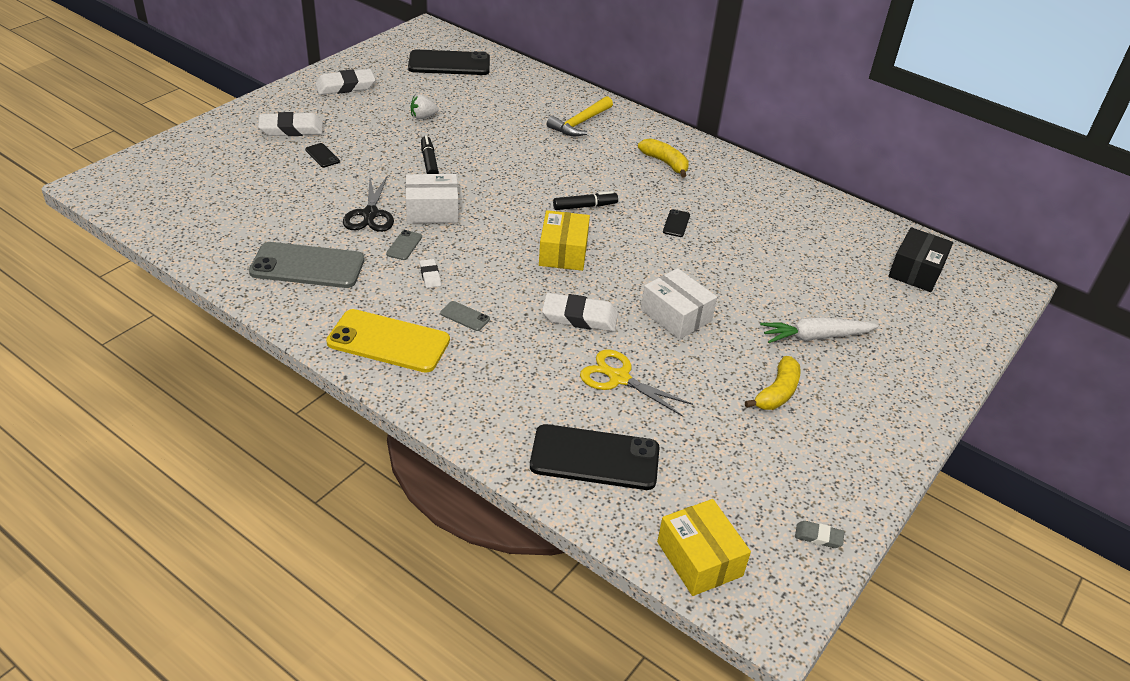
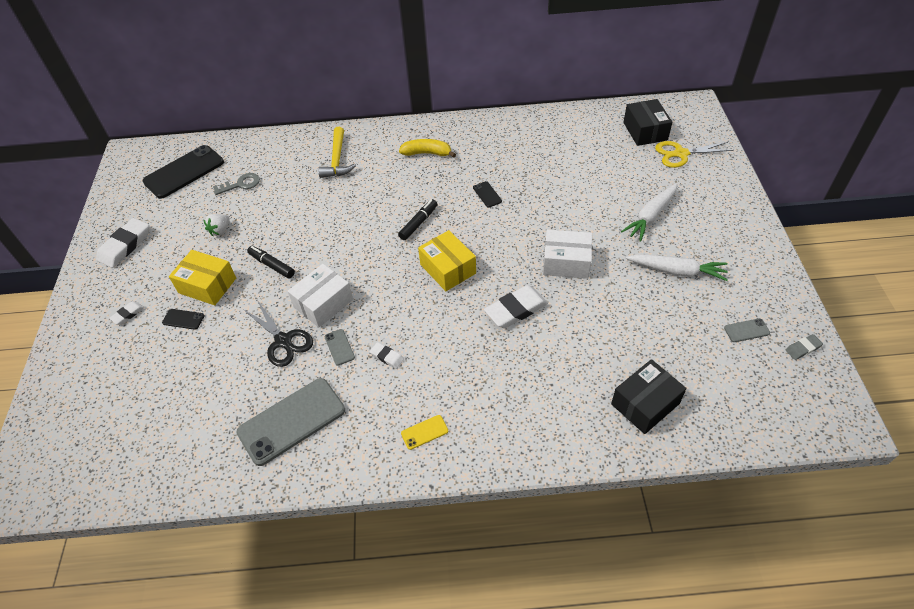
camera: 35 degrees left, 10 degrees up
(291, 129) = (128, 314): white eraser -> white eraser, size x0.51
(388, 341) = (424, 432): yellow phone -> yellow phone, size x0.43
(465, 316) = (448, 369): grey phone -> grey phone (746, 330)
(480, 96) = (241, 184): none -> grey key
(595, 458) = (645, 404): black phone -> black box
(619, 378) = (590, 335): yellow scissors -> yellow scissors (681, 154)
(699, 559) = (772, 419): yellow box -> yellow box (207, 285)
(777, 392) = (677, 271): yellow banana -> white carrot

